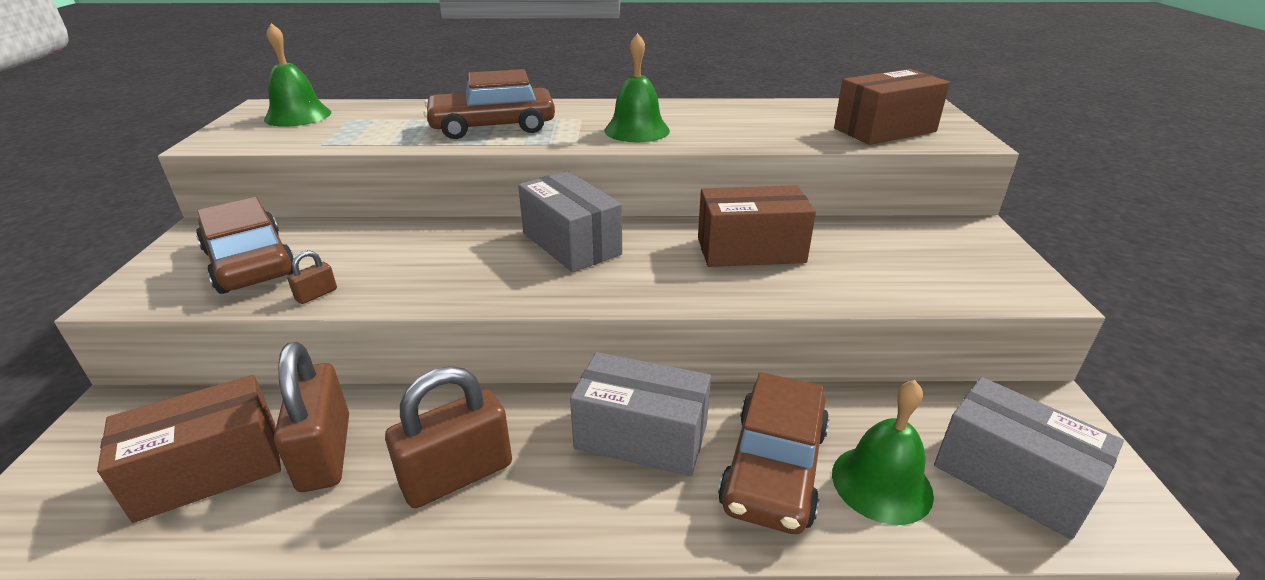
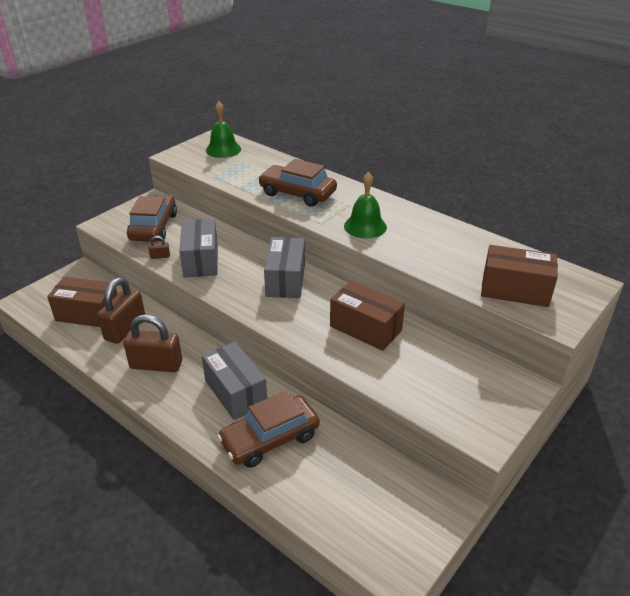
camera: 40 degrees right, 5 degrees up
(881, 483) = (304, 475): green bell -> none
(1011, 478) = (366, 515): grey box -> grey box (201, 260)

